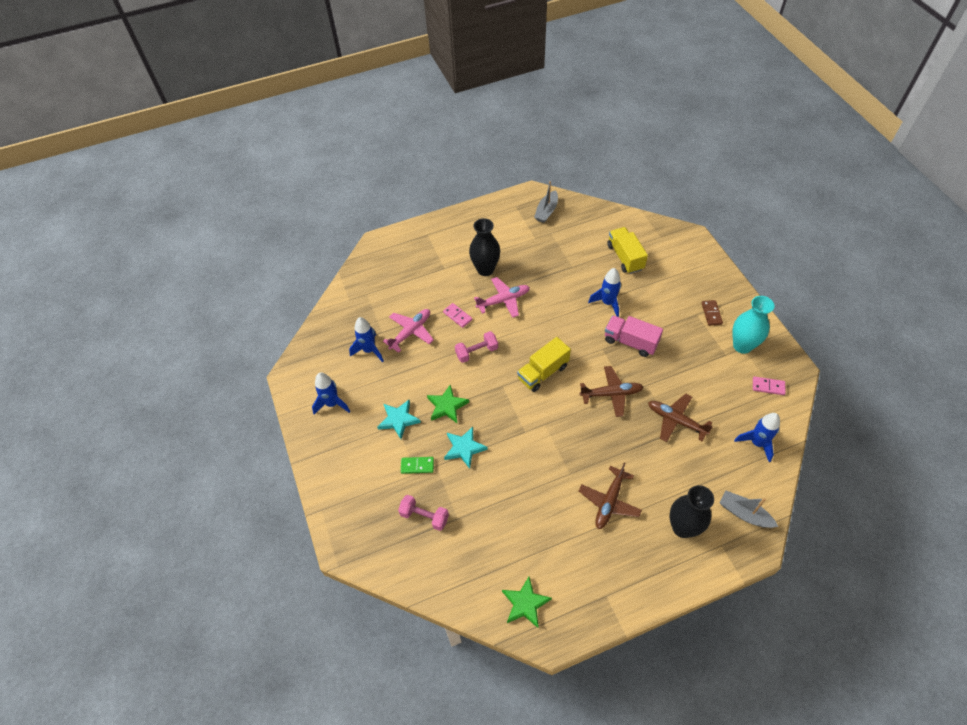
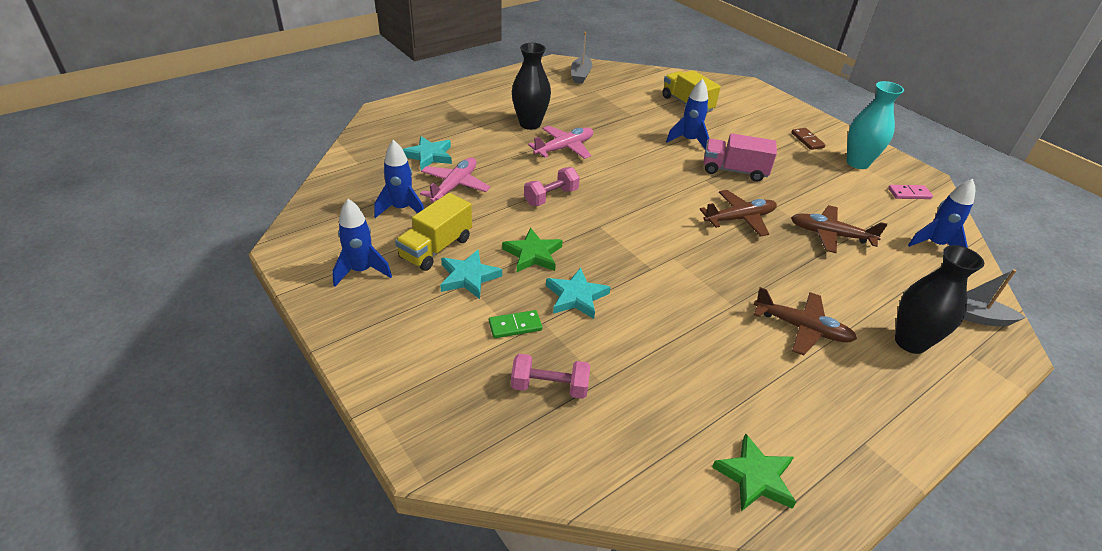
camera: 20 degrees left, 15 degrees down
(400, 297) = (429, 156): none -> turquoise star
(457, 316) = (512, 166): pink domino -> none
(543, 372) = (645, 207): yellow truck -> yellow truck (436, 248)
(609, 501) = (801, 328): brown plane -> brown plane turned 75 degrees counterclockwise

